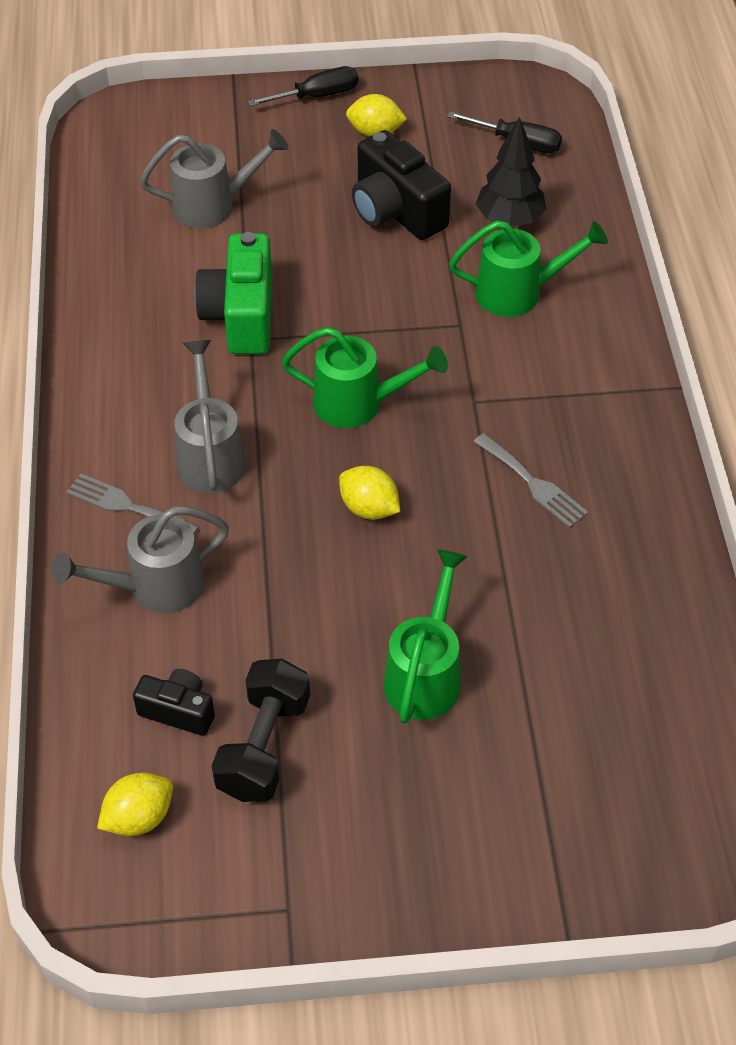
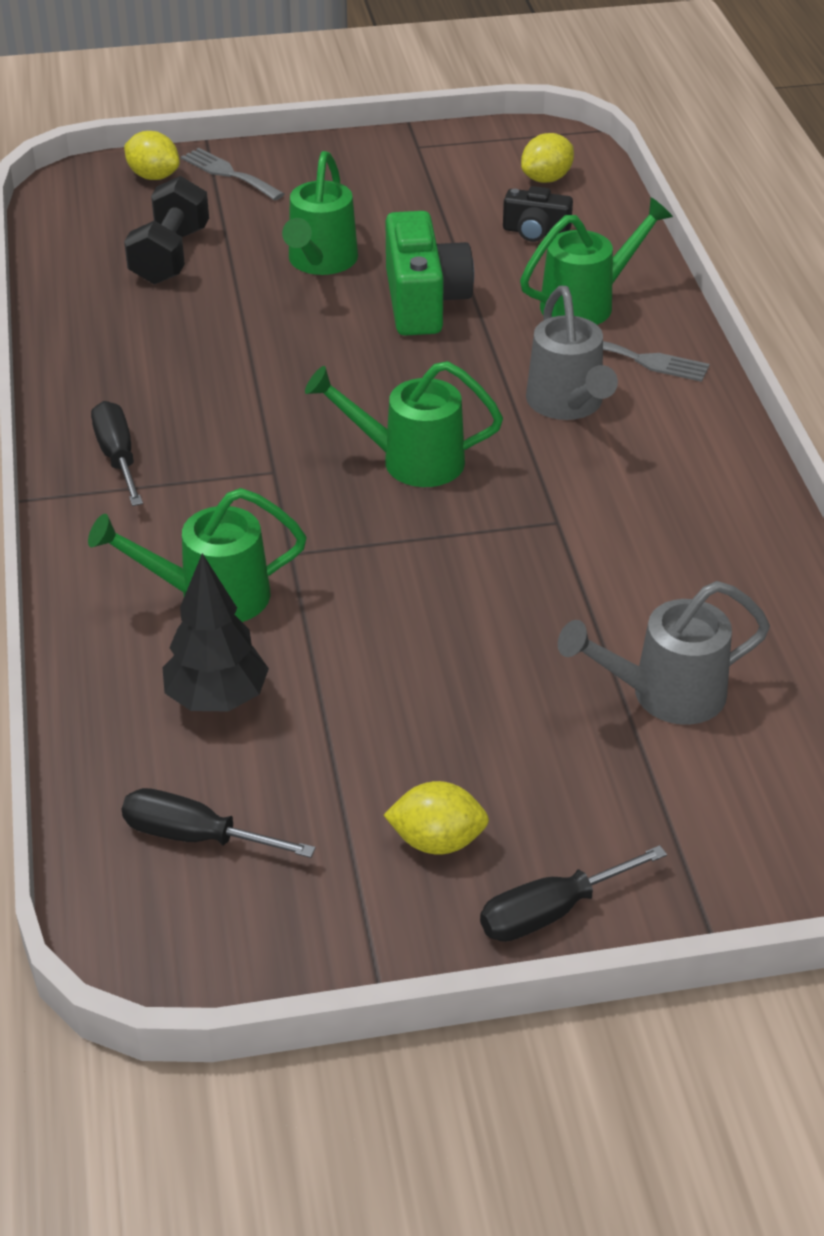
camera: 175 degrees right, 10 degrees down
(155, 587) = (586, 303): grey watering can -> green watering can
(241, 315) = (577, 547): green camera -> green camera (423, 301)
(264, 746) = (456, 217): black dumbbell -> black dumbbell (170, 256)
(369, 508) = (386, 370): yellow lemon -> yellow lemon (154, 176)
(396, 211) = (389, 703): black camera -> none
(533, 484) = (209, 399): grey fork -> grey fork (228, 173)
(607, 424) = (118, 457): none -> black screwdriver

